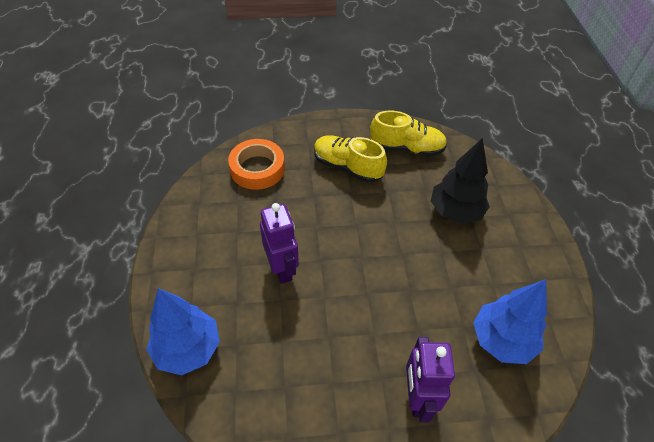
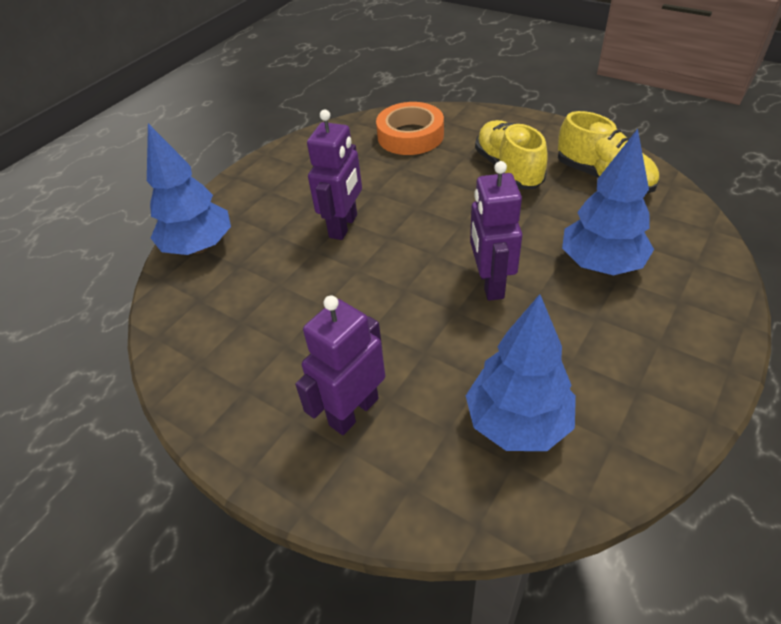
camera: 45 degrees right, 5 degrees down
(411, 259) = (490, 283): none -> purple robot
(455, 211) = (600, 264): black tree -> blue tree

